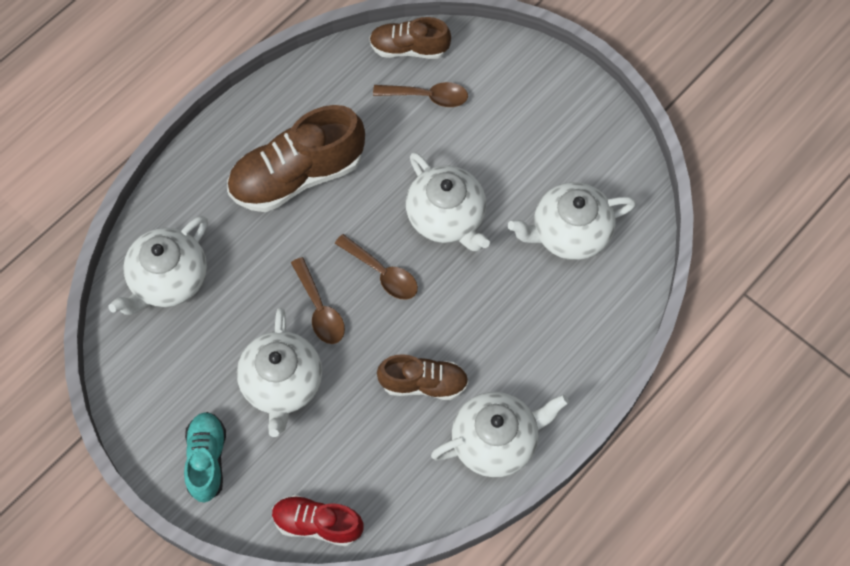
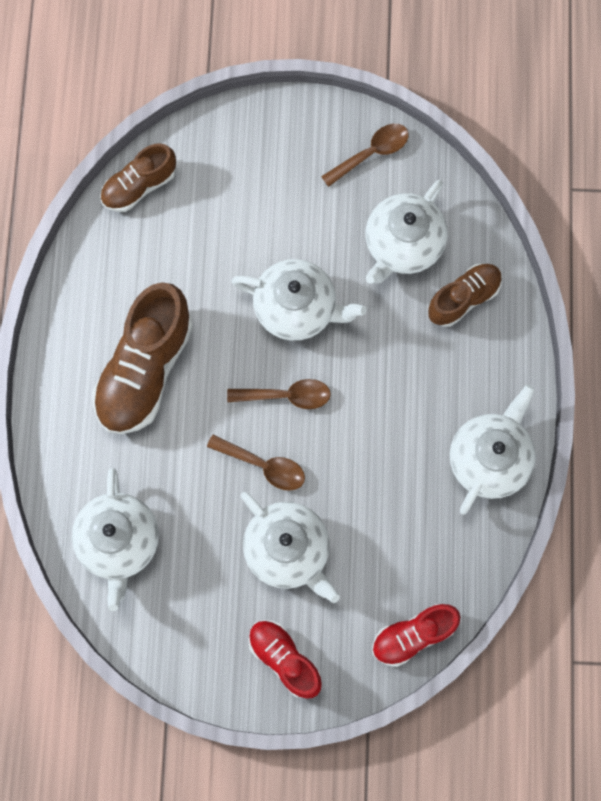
camera: 40 degrees left, 10 degrees up
(207, 460) = (284, 659): turquoise shoe -> red shoe
(423, 383) = (396, 458): brown shoe -> brown shoe (463, 298)
(428, 96) = (192, 217): brown spoon -> brown spoon (371, 153)

